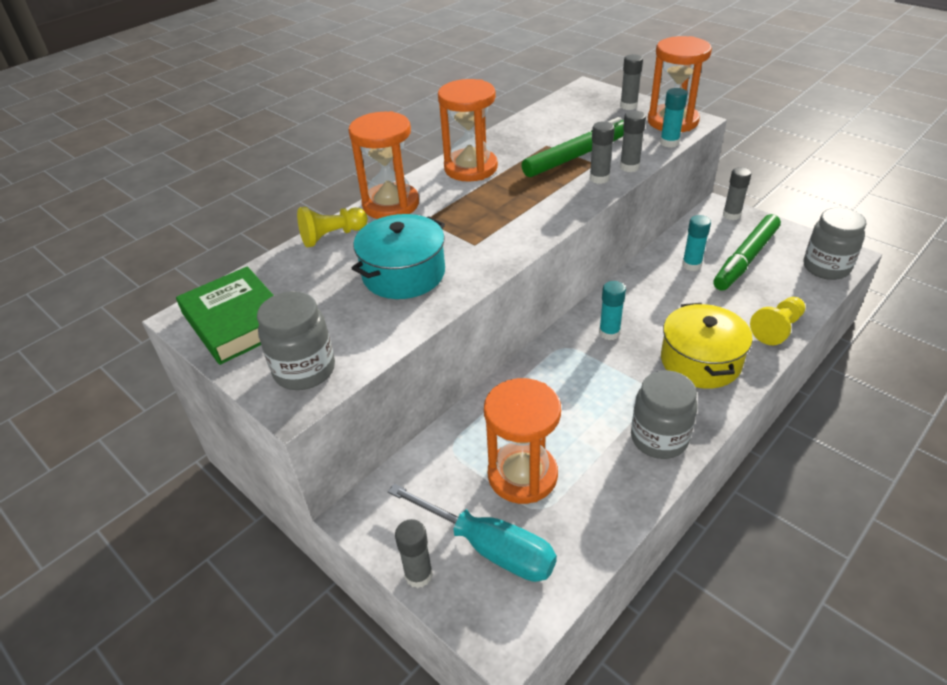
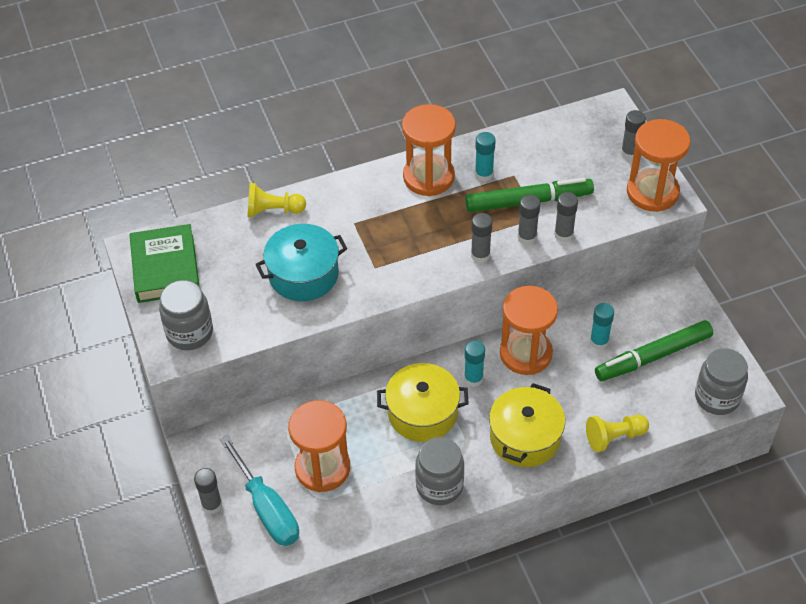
camera: 25 degrees right, 10 degrees up
(391, 204) = (337, 194): orange hourglass -> orange hourglass (526, 353)
(585, 380) = (422, 413): none -> yellow pot
(669, 143) = (624, 219): turquoise glue stick -> turquoise glue stick (484, 174)
(731, 215) = (686, 301): grey glue stick -> grey glue stick (480, 255)

